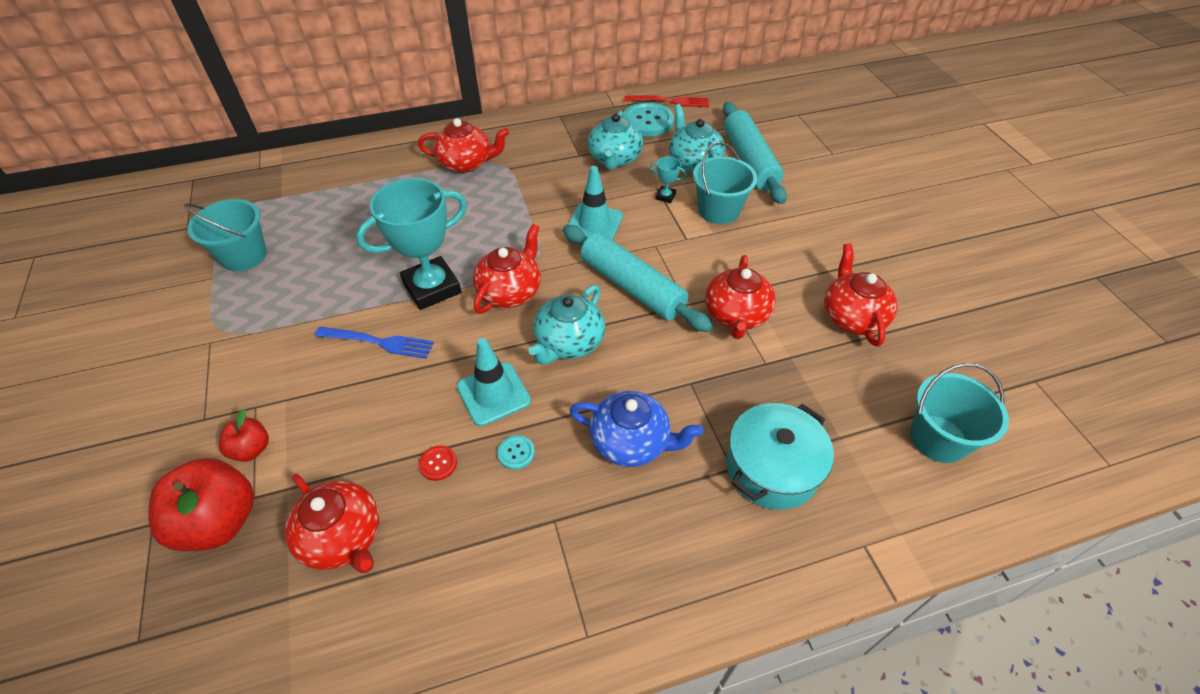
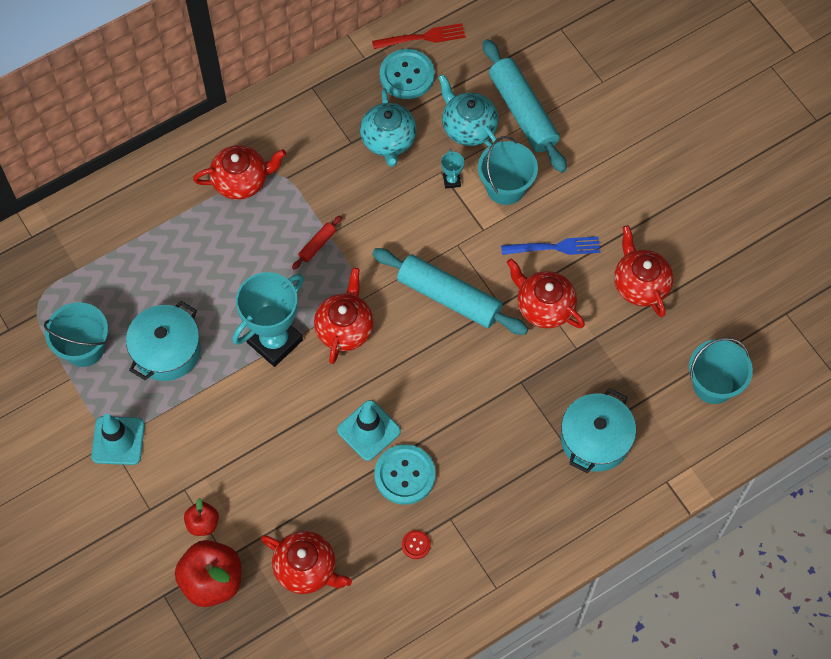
camera: 15 degrees left, 15 degrees up
(320, 274) = (166, 350): none -> turquoise pot
(378, 342) = (254, 407): blue fork -> blue fork (555, 247)
(438, 463) = (350, 498): red button -> red button (416, 545)
(514, 220) = (317, 245): none -> red rolling pin
(516, 453) = (405, 475): turquoise button -> turquoise button, size x2.15
(568, 343) = (412, 368): turquoise teapot -> none
(594, 224) = (394, 232): turquoise traffic cone -> turquoise traffic cone (118, 441)
(631, 442) = (488, 445): blue teapot -> none
(665, 196) = (451, 181): turquoise trophy -> turquoise trophy turned 75 degrees clockwise
(736, 315) = (544, 306): red teapot -> red teapot turned 135 degrees clockwise

